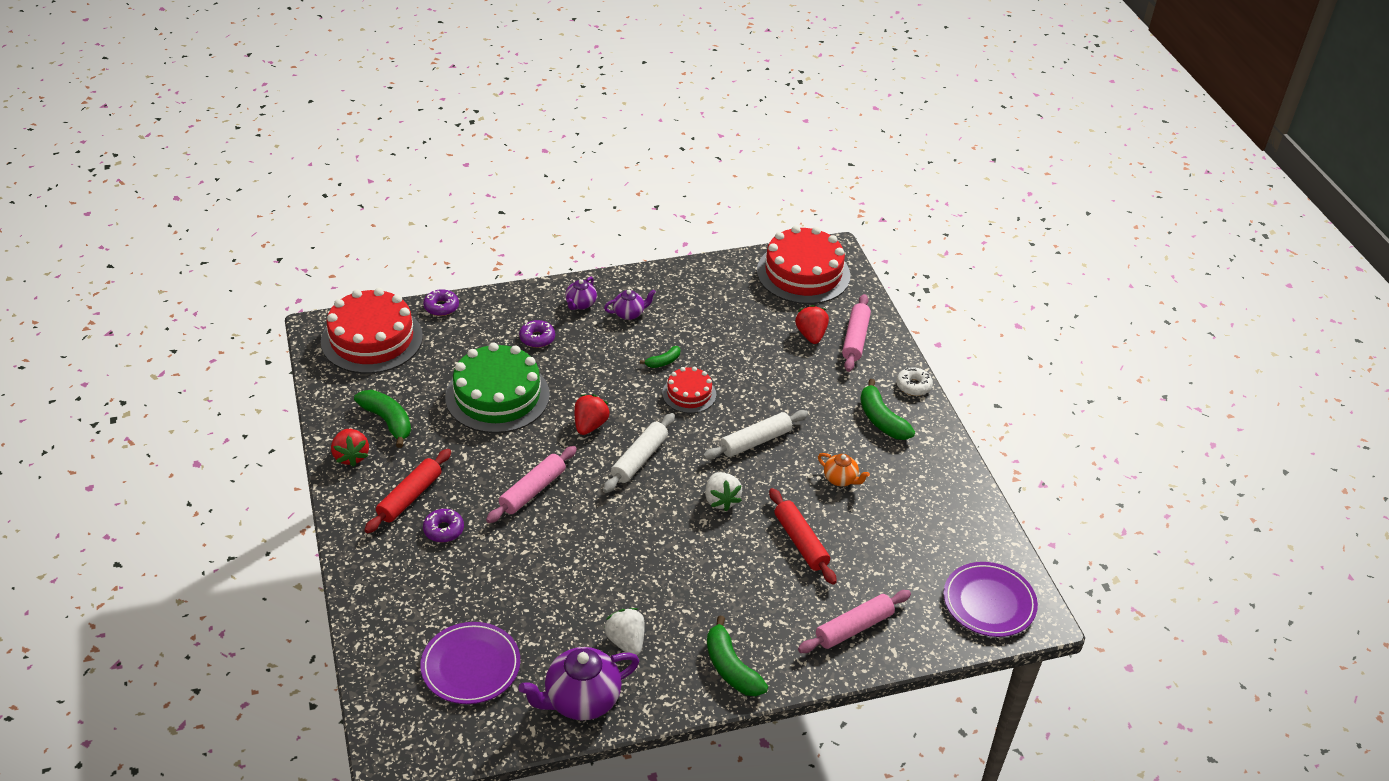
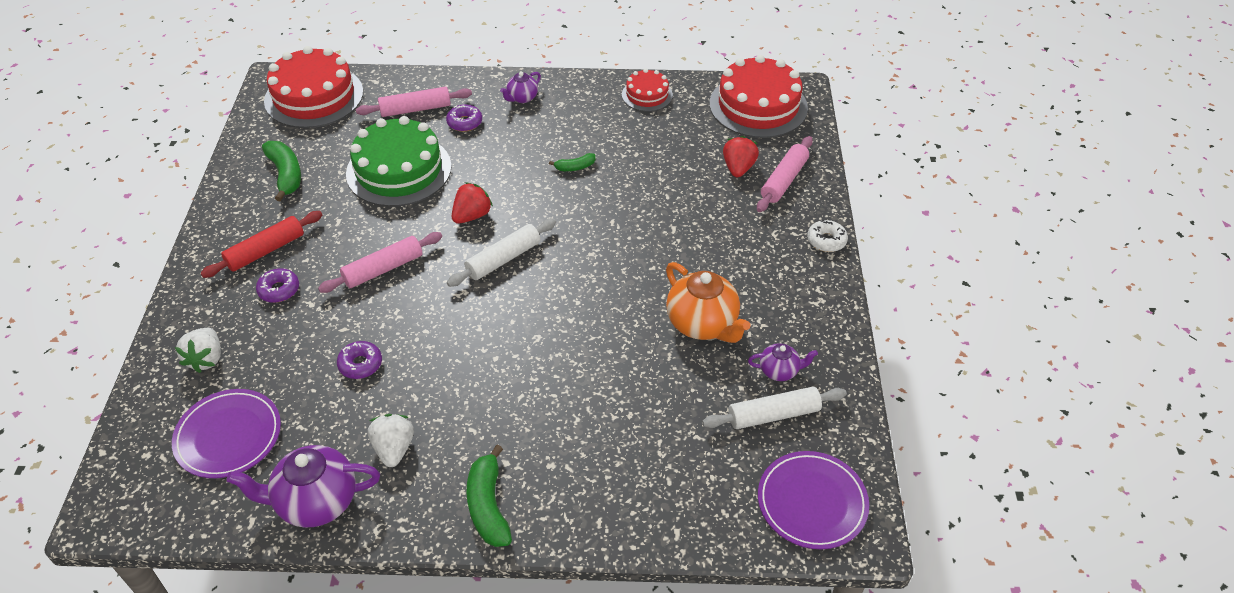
camera: 20 degrees right, 5 degrees up
(351, 456) = (235, 201): red strawberry -> none
(441, 307) = (392, 78): purple donut -> purple donut (360, 364)
(629, 314) = (564, 115): purple teapot -> purple teapot (779, 371)
(689, 394) = (585, 203): red cake -> red cake (647, 95)
(721, 500) = (565, 319): white strawberry -> white strawberry (206, 359)
(755, 441) = (630, 265): white rolling pin -> white rolling pin (773, 415)
(801, 542) = (629, 383): red rolling pin -> none
(840, 479) = (703, 324): orange teapot -> orange teapot, size x1.88
(854, 628) = (643, 494): pink rolling pin -> pink rolling pin (415, 109)
(881, 420) = (775, 269): green banana -> none

